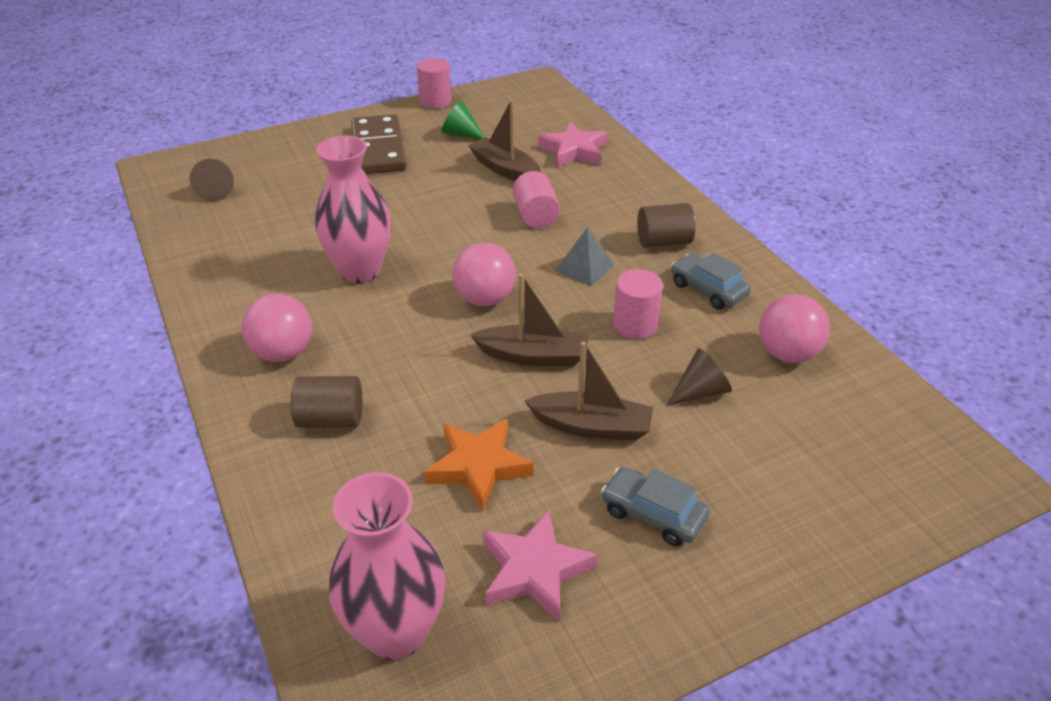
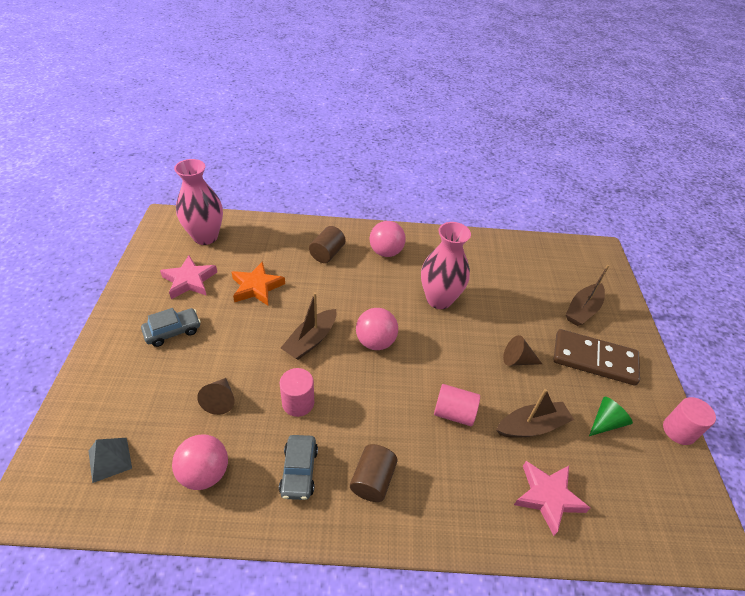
camera: 115 degrees right, 5 degrees up
(215, 191) = (561, 266): brown cone -> brown cone (517, 360)
(584, 268) = (373, 409): grey pyramid -> grey pyramid (110, 459)
(592, 426) = (241, 338): brown boat -> brown boat (582, 310)
(708, 290) = (299, 471): grey car -> grey car turned 105 degrees clockwise

